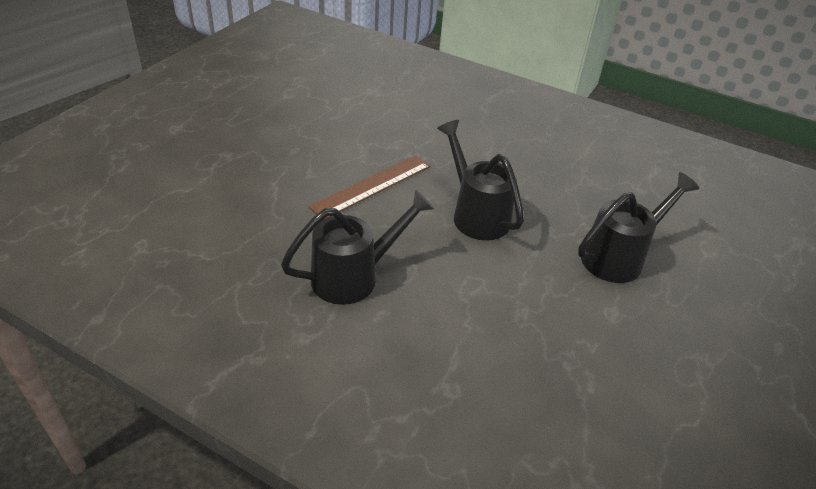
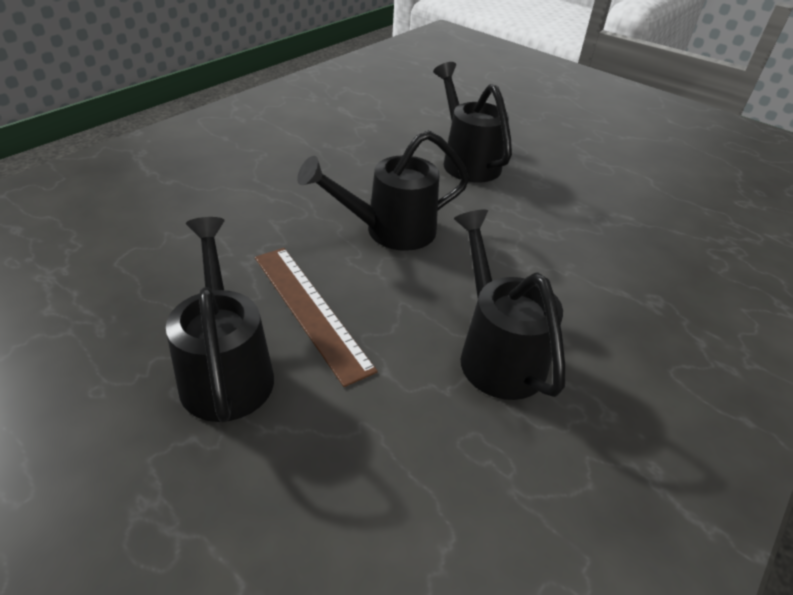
camera: 80 degrees left, 0 degrees up
(313, 162) = (226, 370): none -> black watering can

